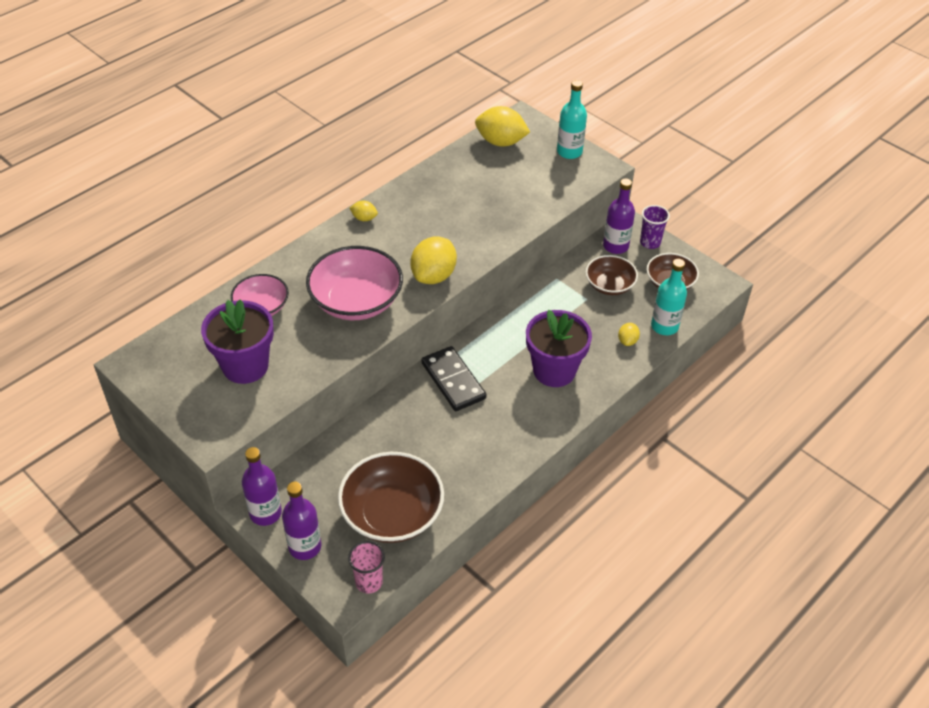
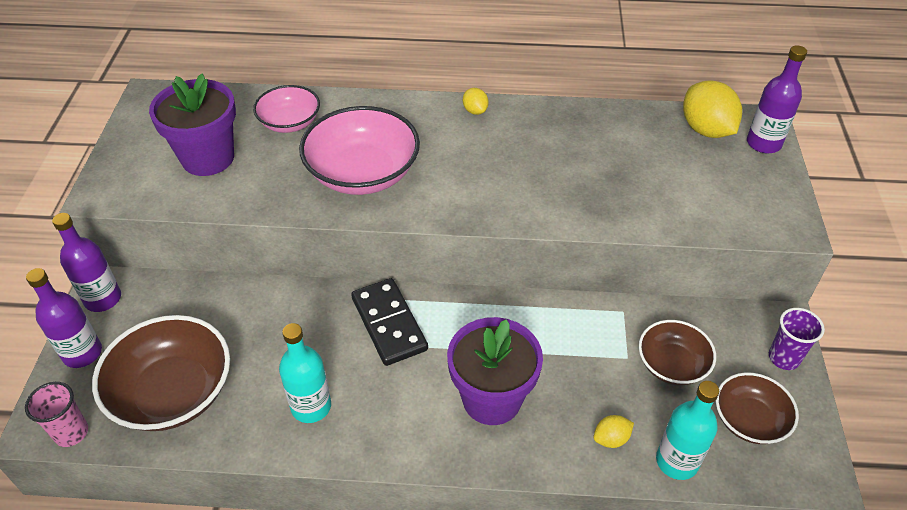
camera: 50 degrees right, 0 degrees up
(433, 276) = (458, 202): yellow lemon -> none
(453, 381) = (389, 324): black domino -> black domino turned 45 degrees counterclockwise
(569, 152) = (771, 186): turquoise bottle -> turquoise bottle (311, 406)
(615, 246) = (735, 330): purple bottle -> purple bottle (763, 143)

